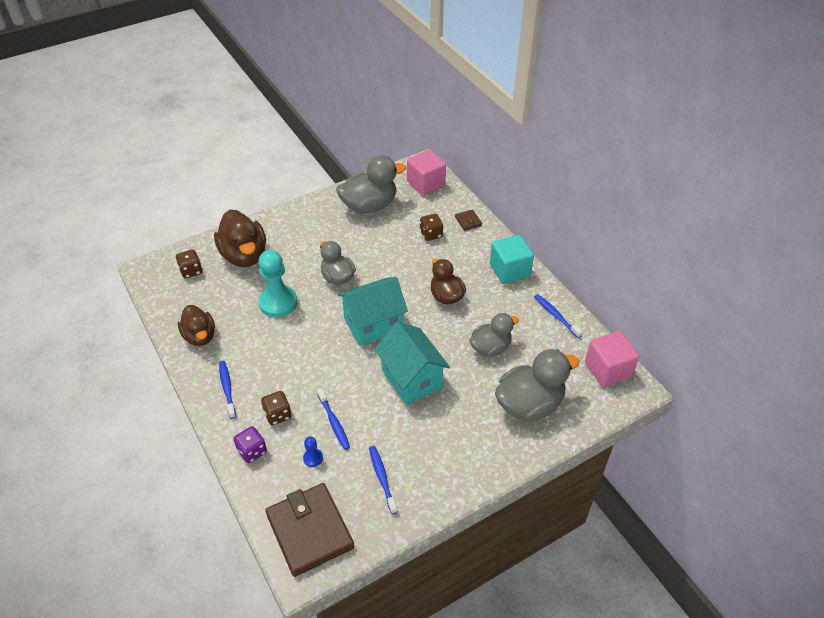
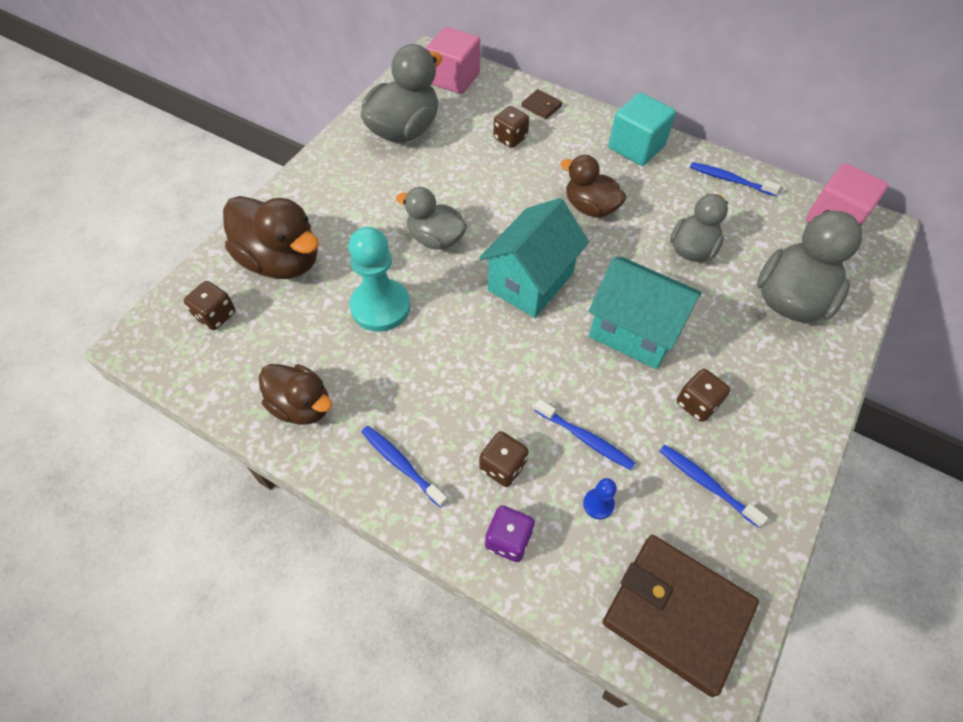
camera: 30 degrees left, 10 degrees up
(414, 435) = (697, 404): none -> brown dice

